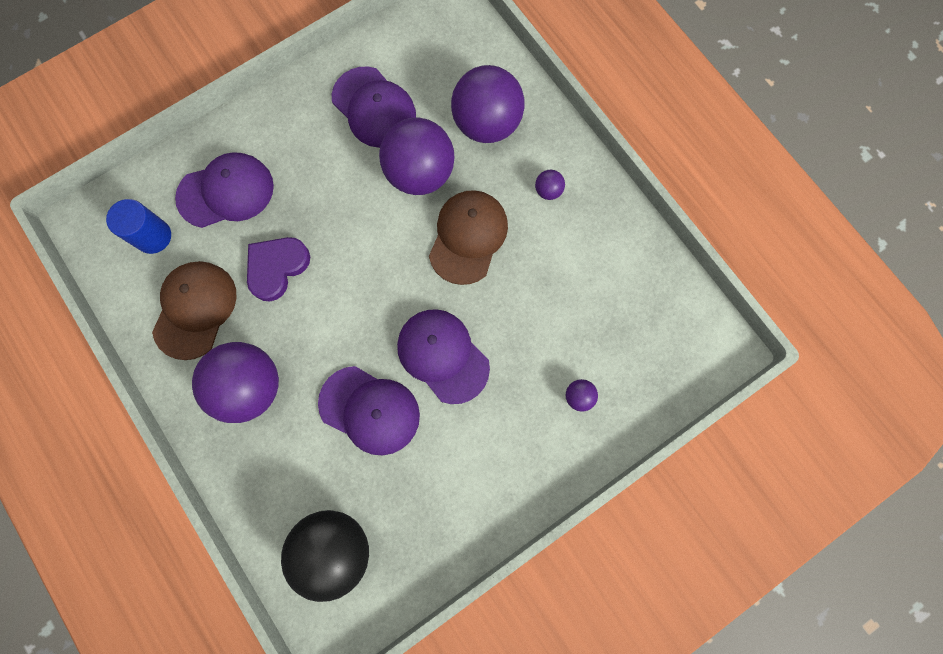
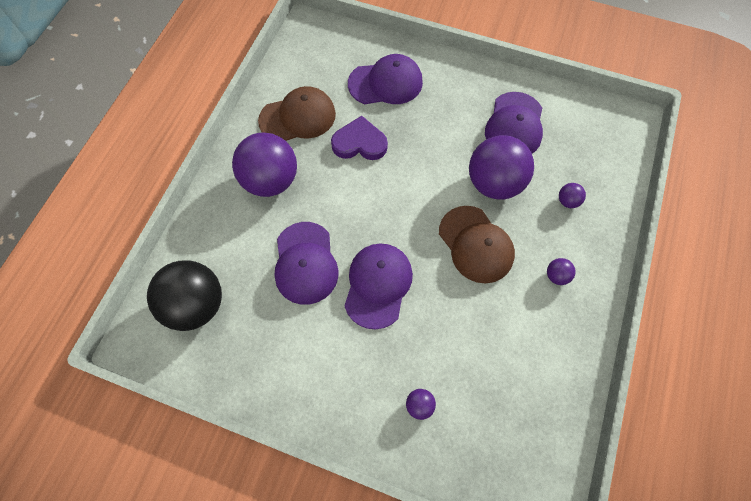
camera: 55 degrees right, 10 degrees down
(153, 236) = (326, 65): blue cylinder -> none
(226, 192) = (386, 83): purple cap -> purple cap turned 45 degrees counterclockwise
(468, 237) = (476, 244): brown cap -> brown cap turned 75 degrees clockwise
(486, 124) = (567, 201): purple ball -> purple ball, size x0.41

